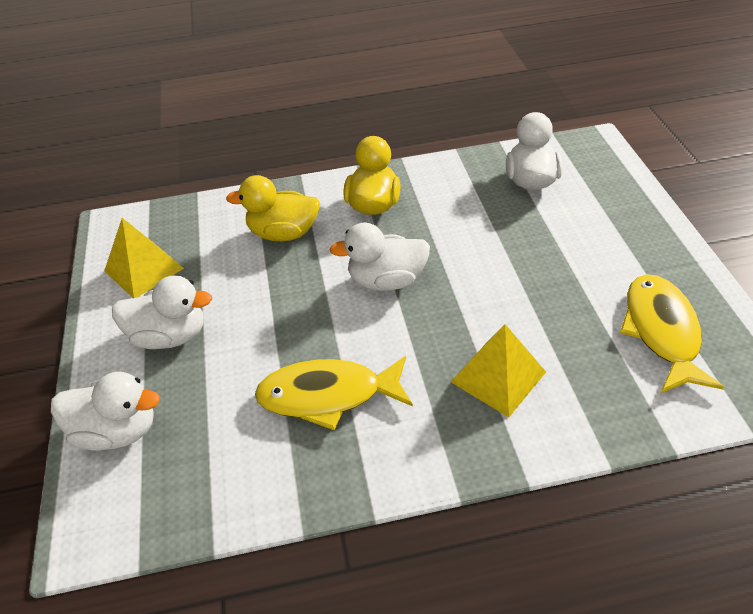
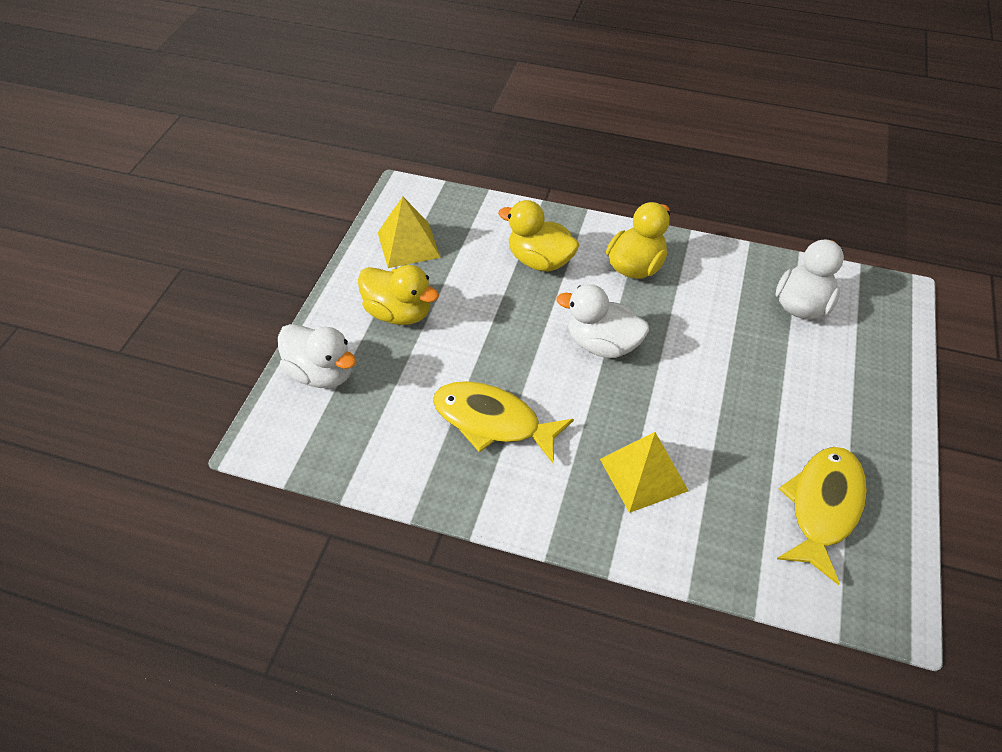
camera: 25 degrees right, 5 degrees up
(170, 336) = (399, 313): white duck -> yellow duck

